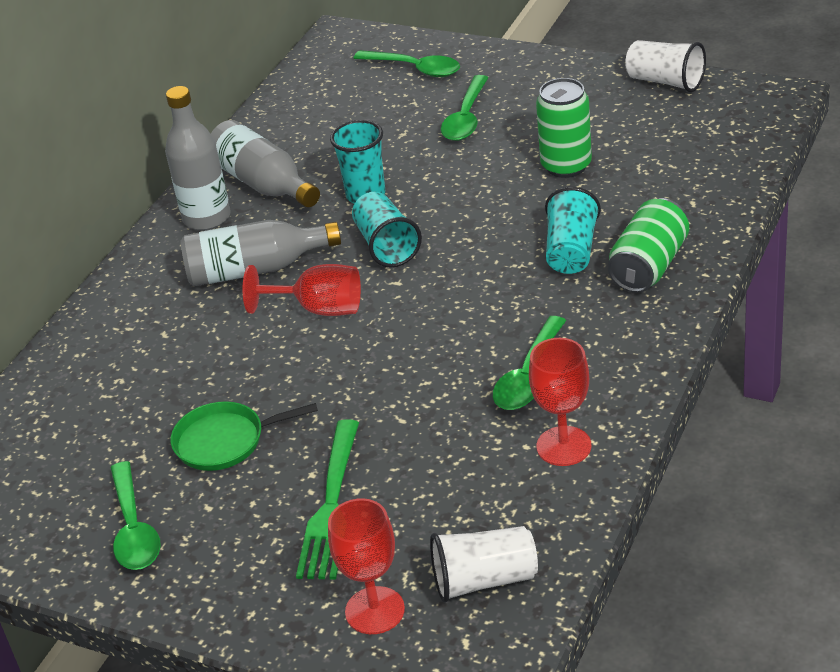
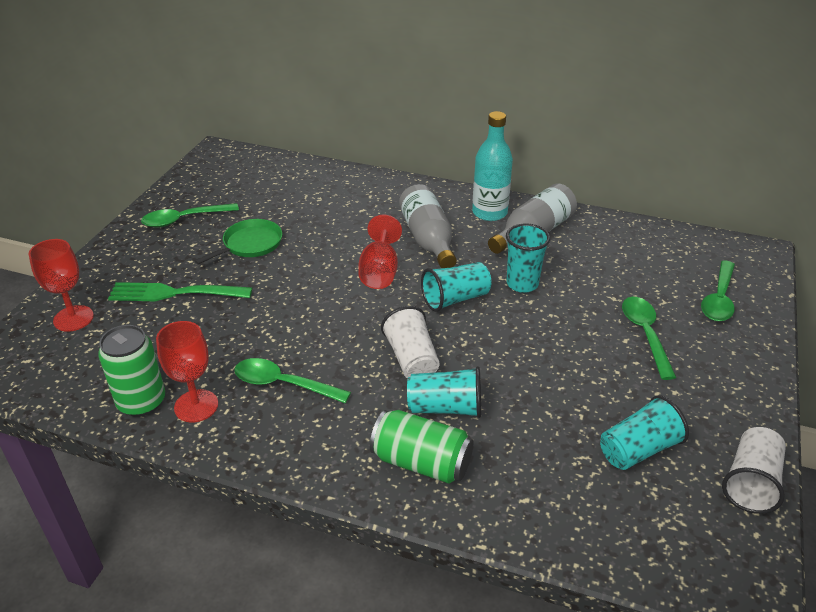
camera: 80 degrees right, 0 degrees up
(207, 217) = (489, 212): grey bottle -> turquoise bottle
(224, 441) = (250, 244): green pan -> green pan turned 60 degrees clockwise
(466, 118) = (645, 334): green spoon -> green spoon turned 75 degrees clockwise
(484, 580) = (76, 367): white cup -> white cup (411, 359)
(566, 166) = (578, 402): green can -> green can (141, 402)
(628, 135) = (638, 449): none -> turquoise cup

